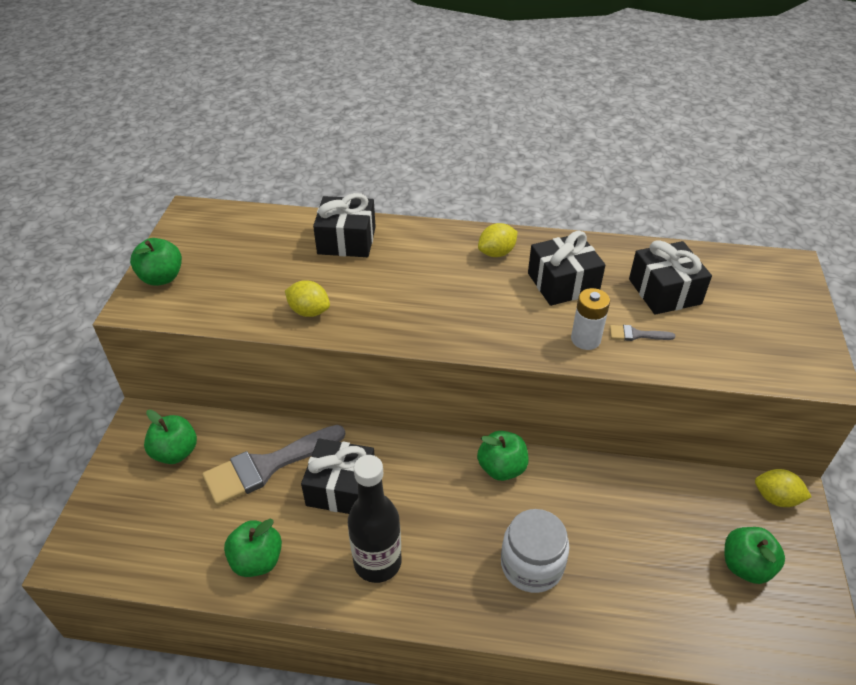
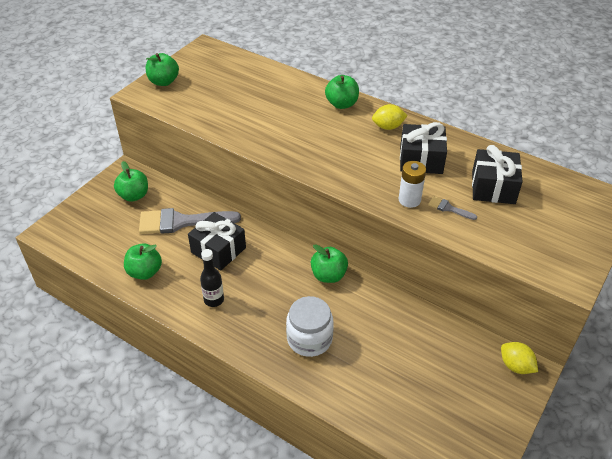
camera: 25 degrees right, 0 degrees up
(309, 311) = (238, 127): yellow lemon -> none
(346, 240) = (291, 91): black gift -> none
(377, 562) = (214, 300): black bottle -> black bottle, size x0.61
(745, 566) = (459, 398): green apple -> green apple (341, 104)

